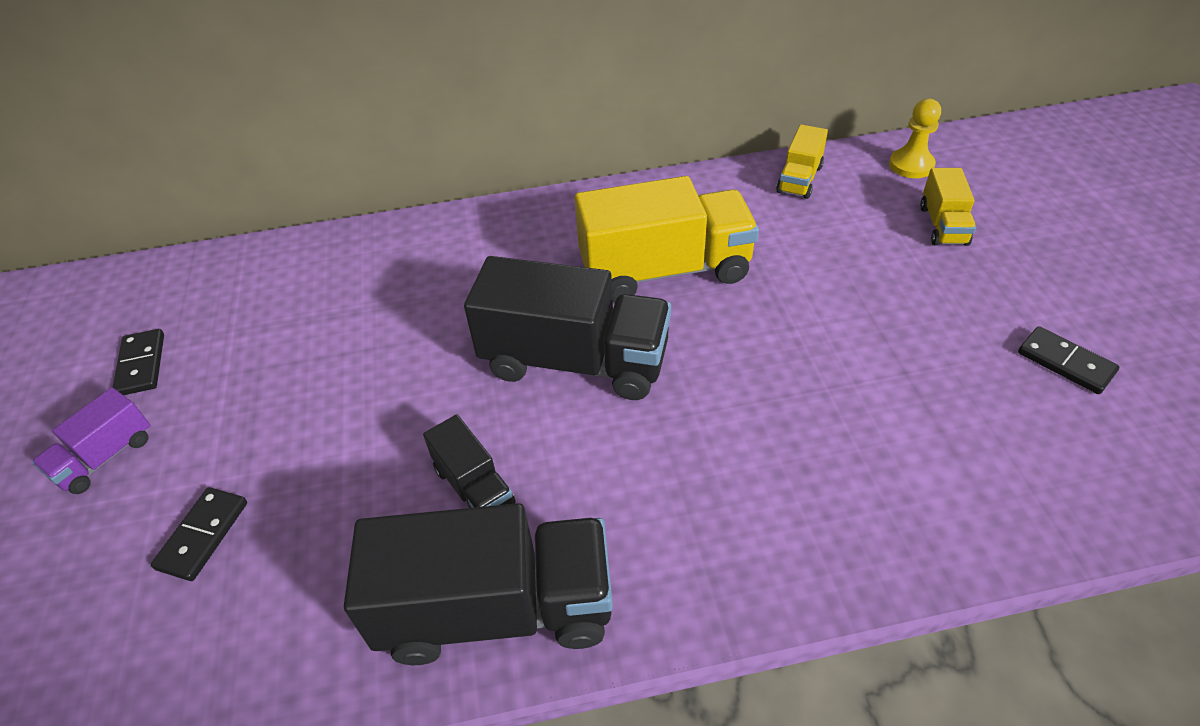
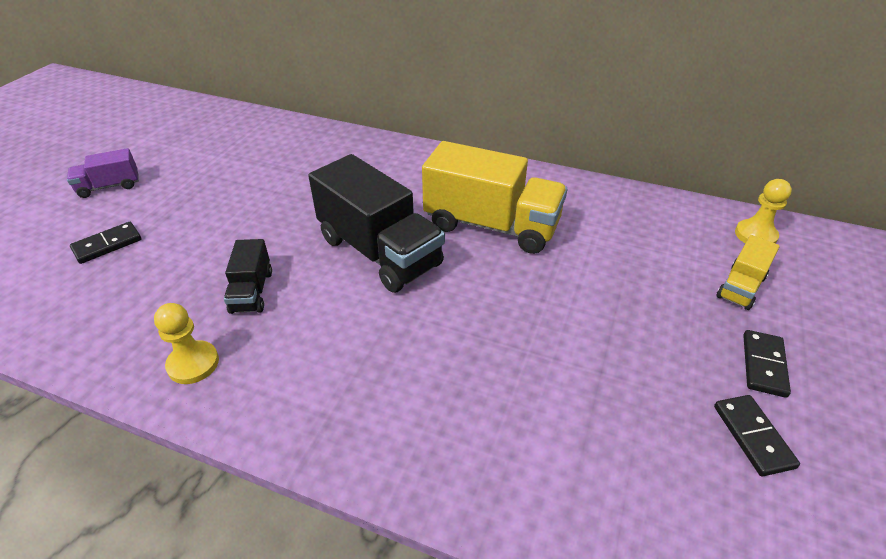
camera: 30 degrees right, 5 degrees down
(141, 364) = (168, 151): black domino -> black domino (764, 365)
(496, 609) = (193, 364): black truck -> yellow pawn
(799, 179) = (650, 209): yellow truck -> none

